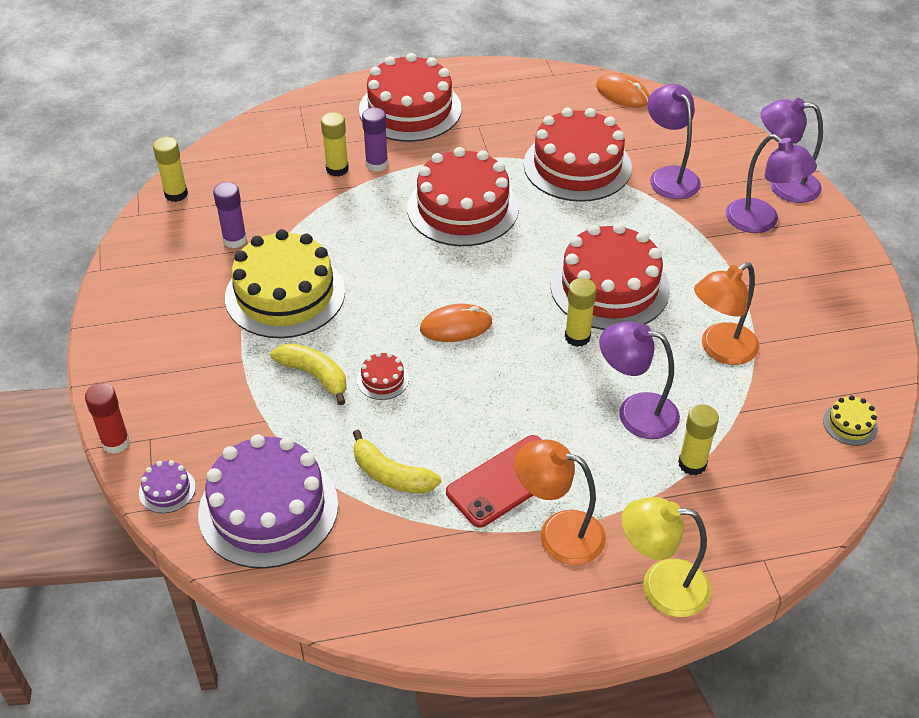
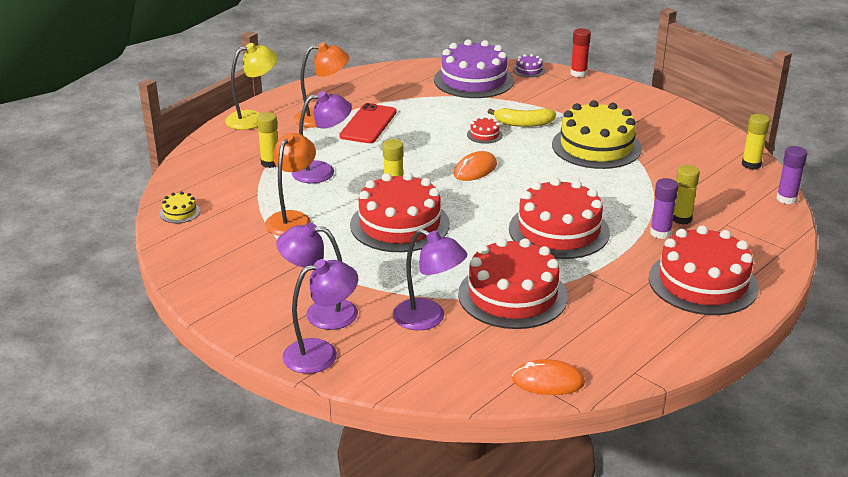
camera: 145 degrees right, 15 degrees down
(235, 240) = (671, 158): purple glue stick -> purple glue stick (786, 199)
(391, 475) = (430, 107): yellow banana -> none

